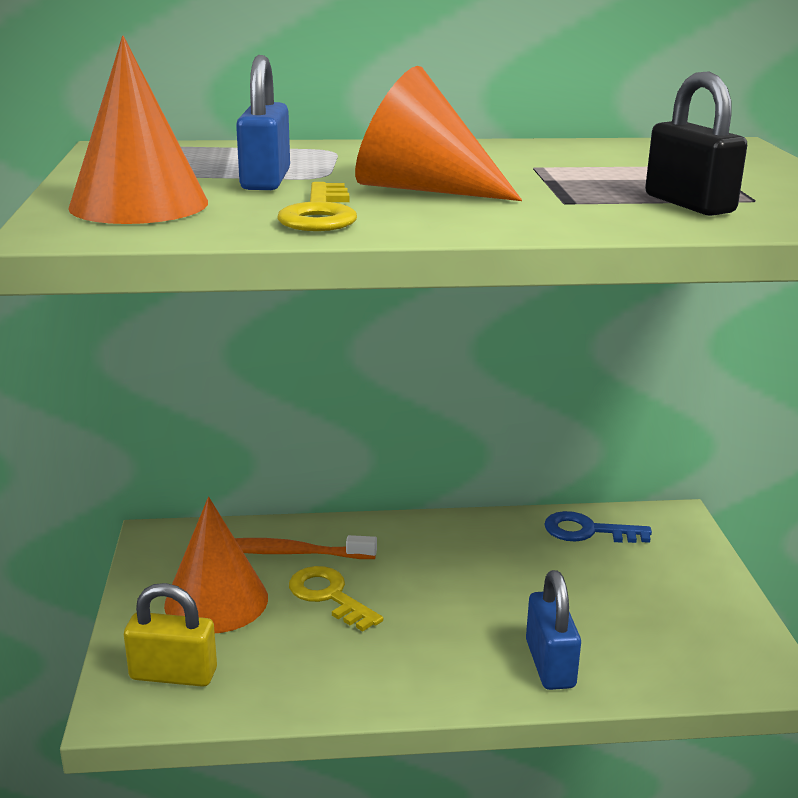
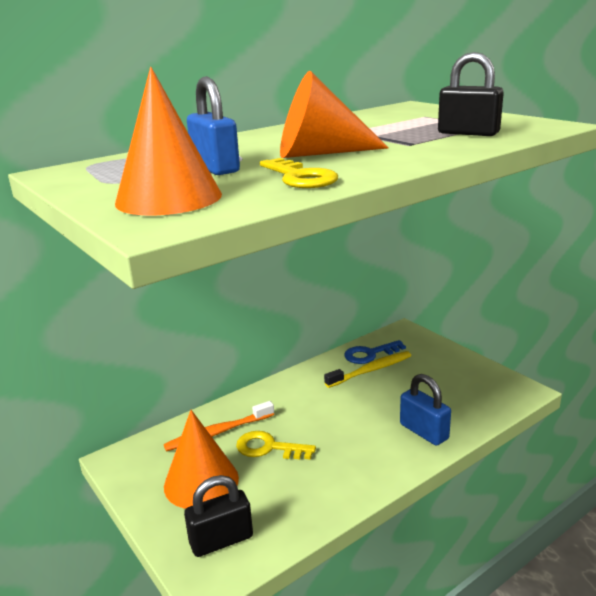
camera: 30 degrees left, 0 degrees up
(173, 674) = (221, 540): yellow padlock -> black padlock
(565, 553) = (371, 370): none -> yellow toothbrush

